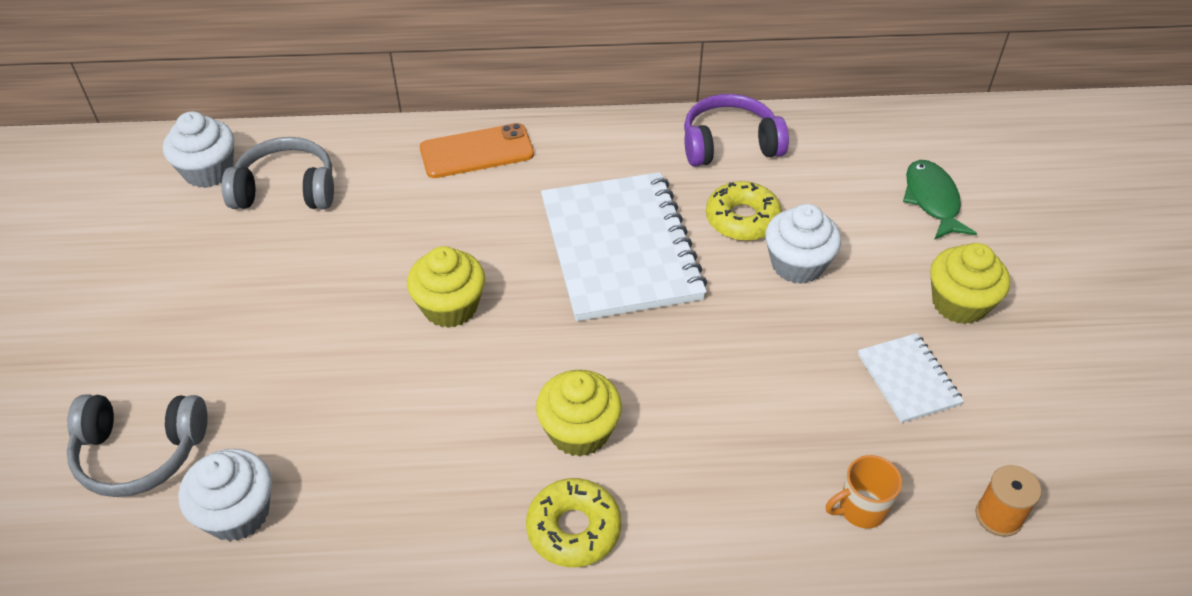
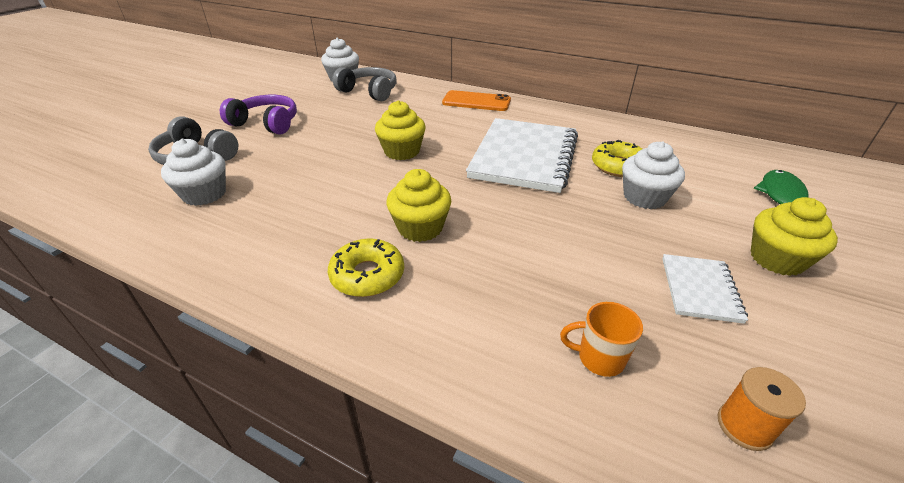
camera: 30 degrees right, 10 degrees down
(729, 144) = (634, 134): purple headphones -> purple headphones (266, 123)

